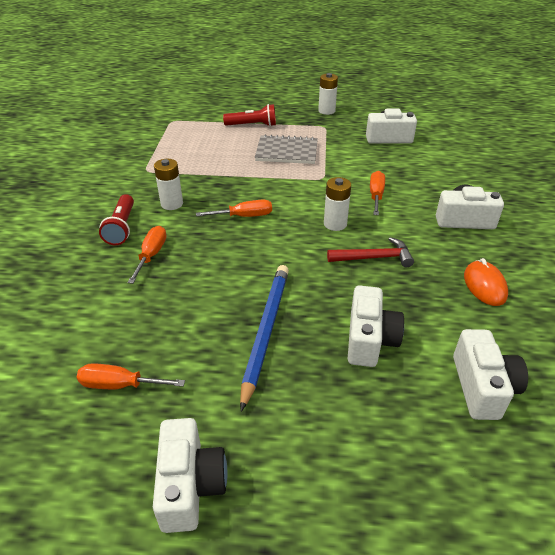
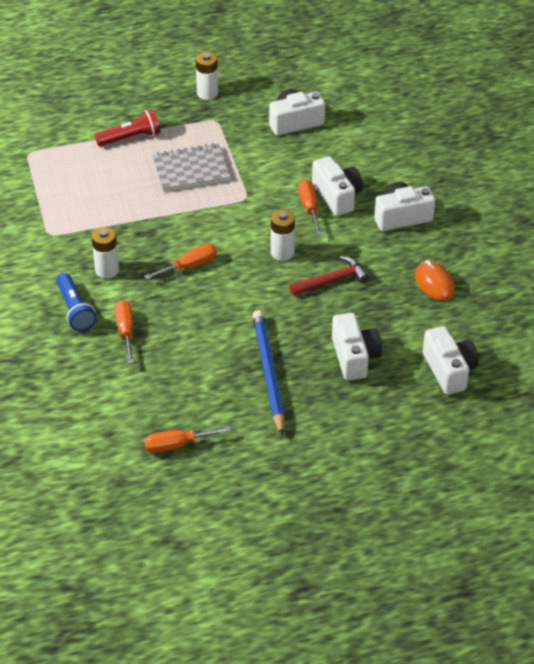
camera: 20 degrees left, 5 degrees up
(121, 227) = (75, 310): red flashlight -> blue flashlight
(190, 485) = (270, 490): white camera -> white camera (337, 196)

